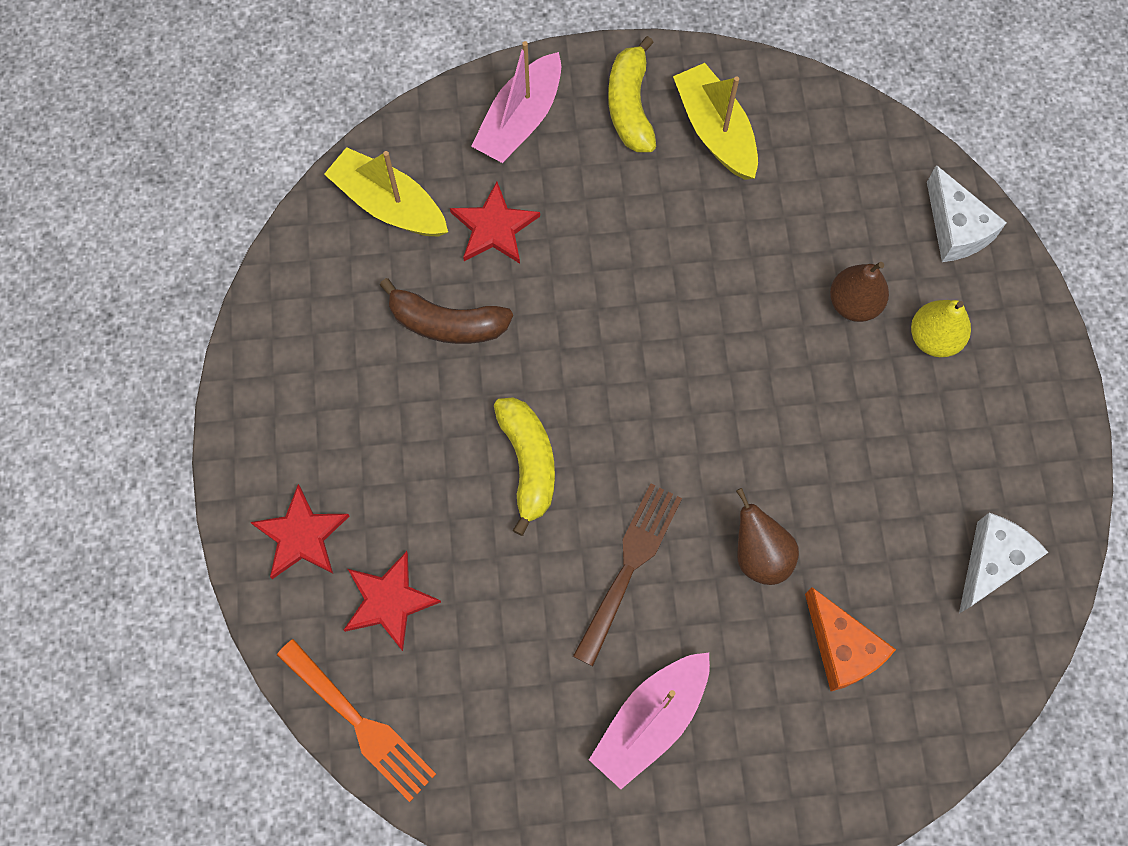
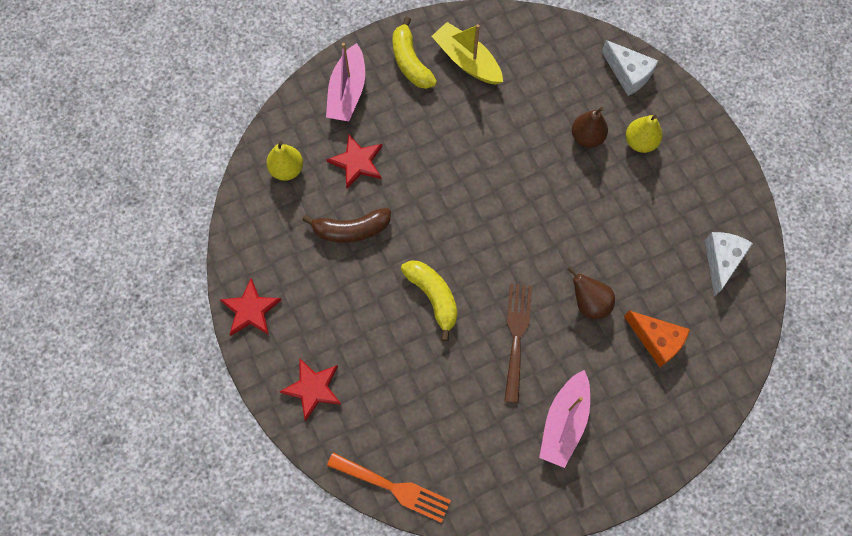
camera: 20 degrees left, 0 degrees up
(389, 204) = (287, 169): yellow boat -> yellow pear
(389, 601) = (382, 408): red star -> red star (251, 310)

